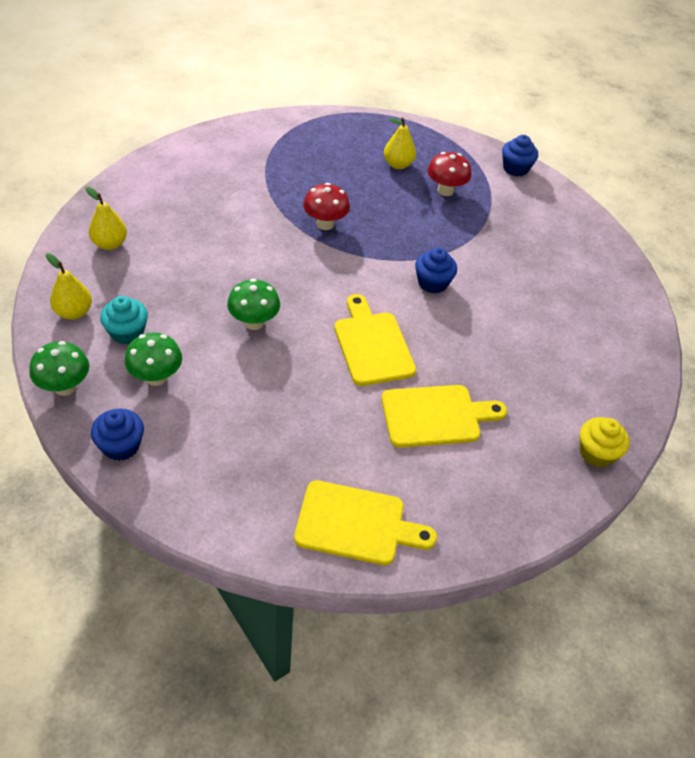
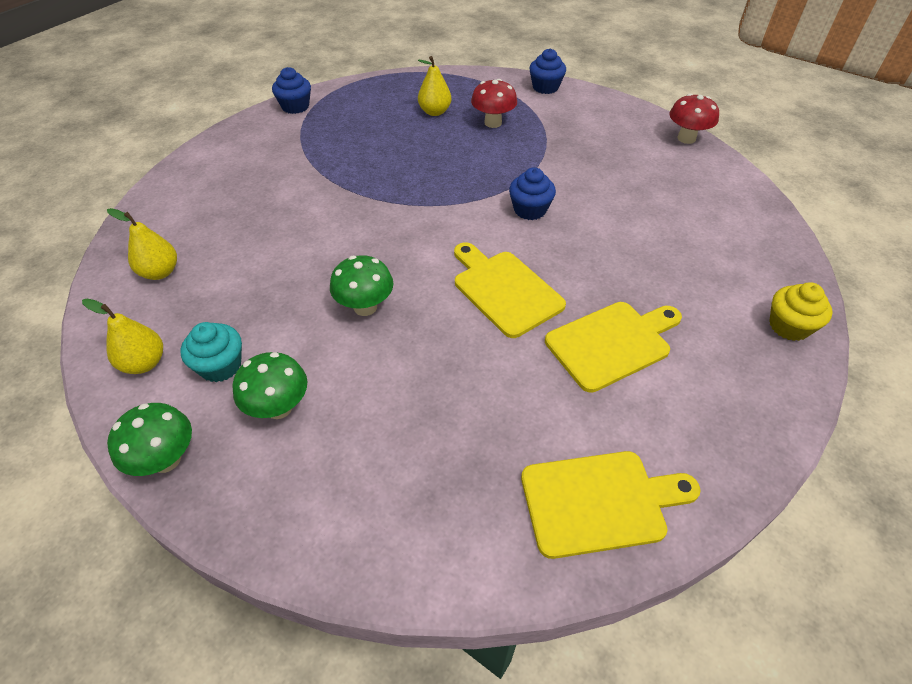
camera: 15 degrees left, 0 degrees up
(121, 446) = (269, 511): blue cupcake -> blue cupcake (295, 106)
(325, 224) = (391, 185): red mushroom -> red mushroom (686, 138)

